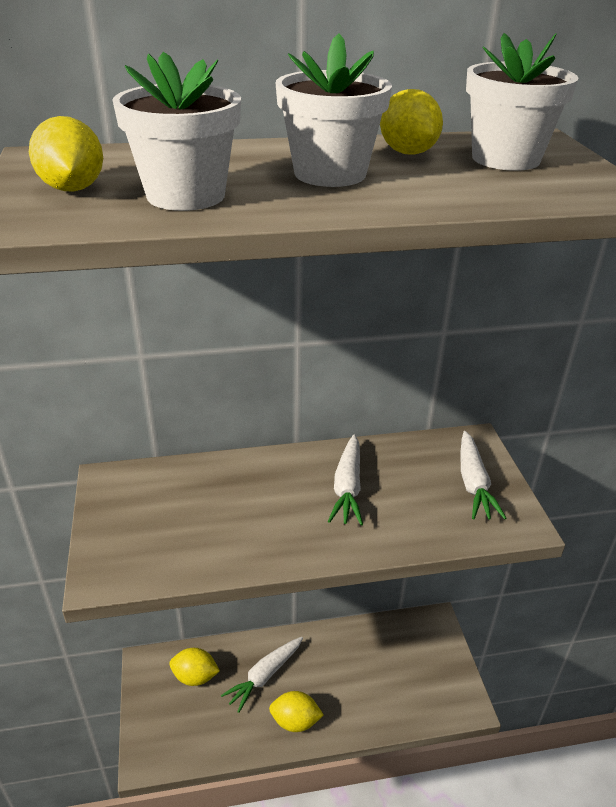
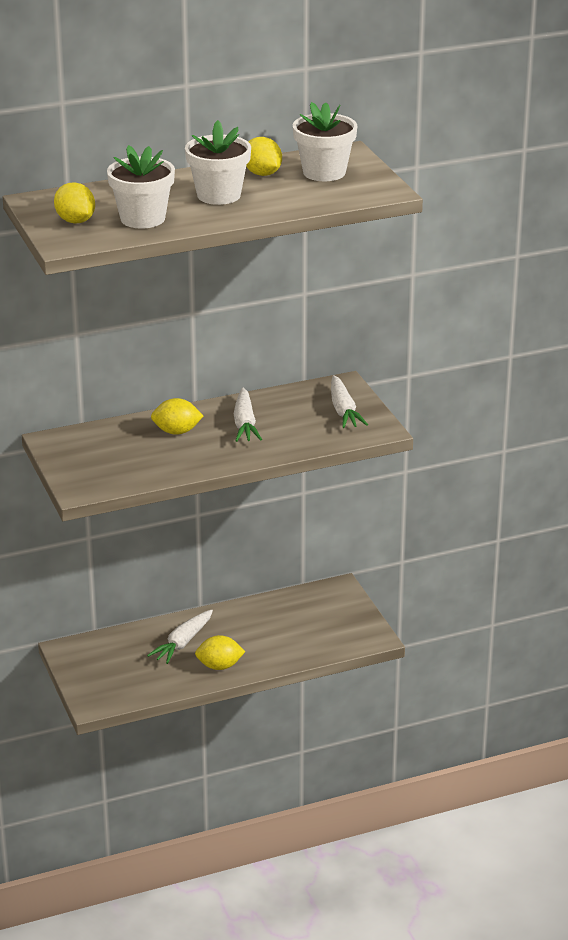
camera: 10 degrees left, 5 degrees down
(195, 676) = (117, 651): yellow lemon -> yellow lemon (177, 432)

